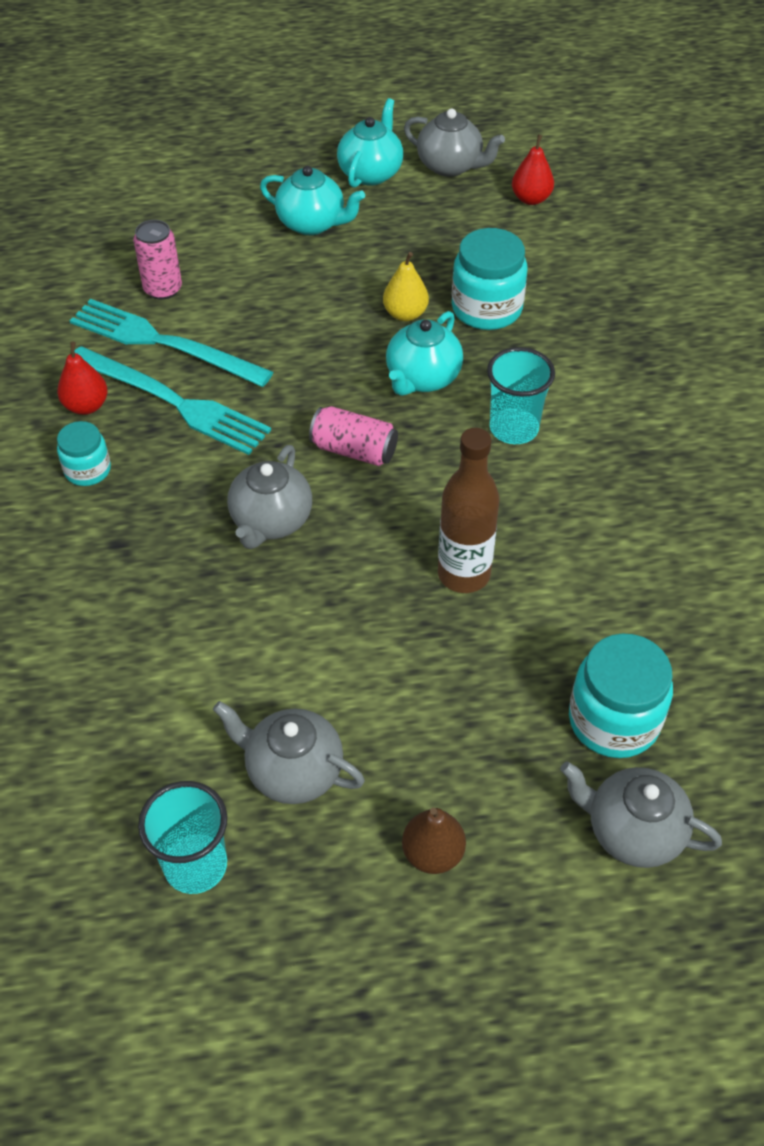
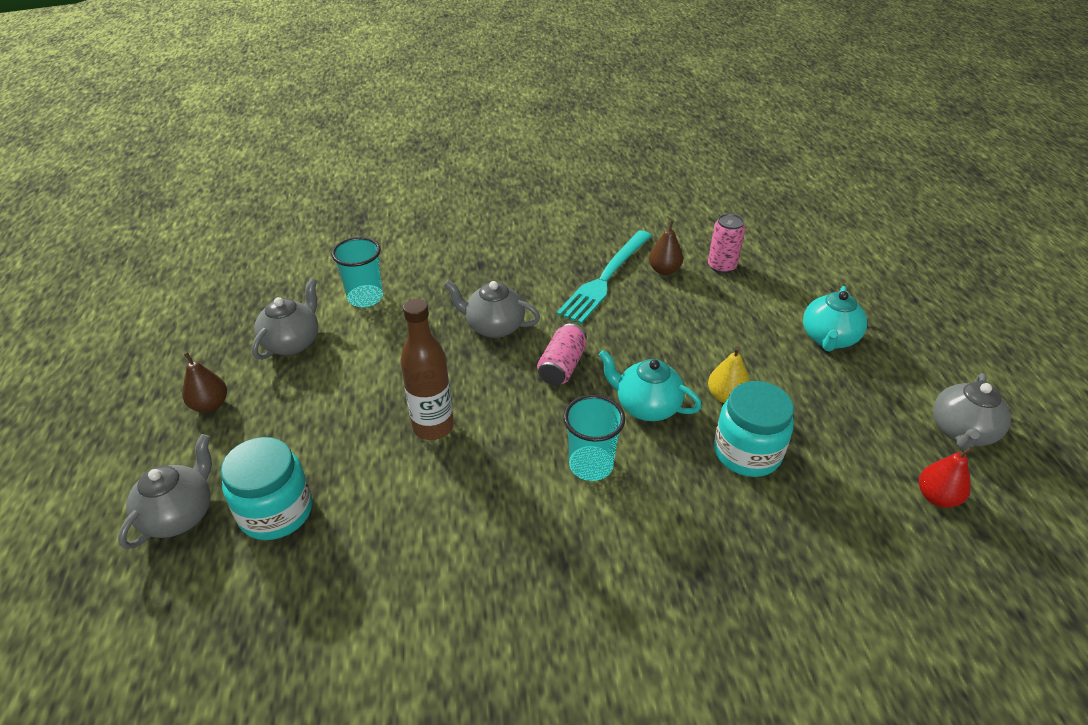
camera: 90 degrees right, 10 degrees down
(86, 406) = (598, 243): red pear -> none
(88, 470) = (542, 248): turquoise jar -> none
(163, 343) = (664, 270): turquoise fork -> brown pear
(195, 865) = (246, 308): turquoise cup -> turquoise cup (365, 298)
(371, 173) = (920, 374): turquoise teapot -> none

